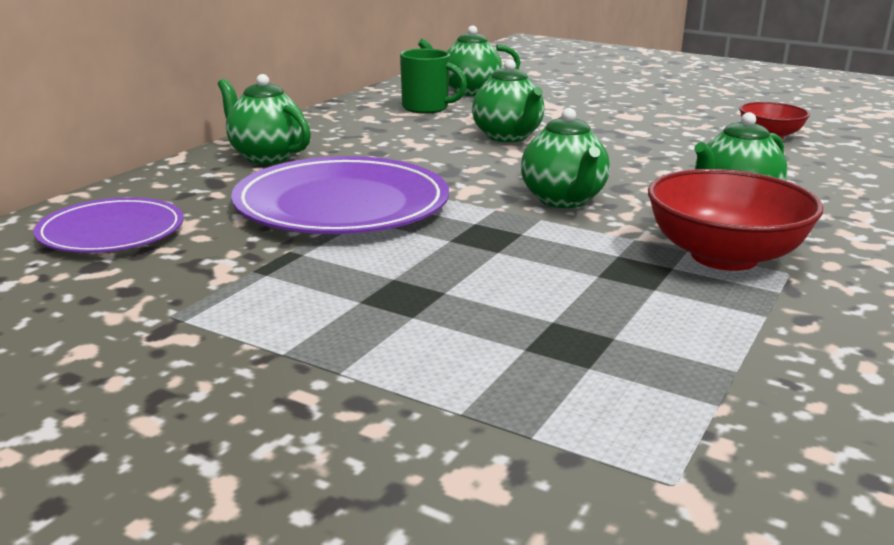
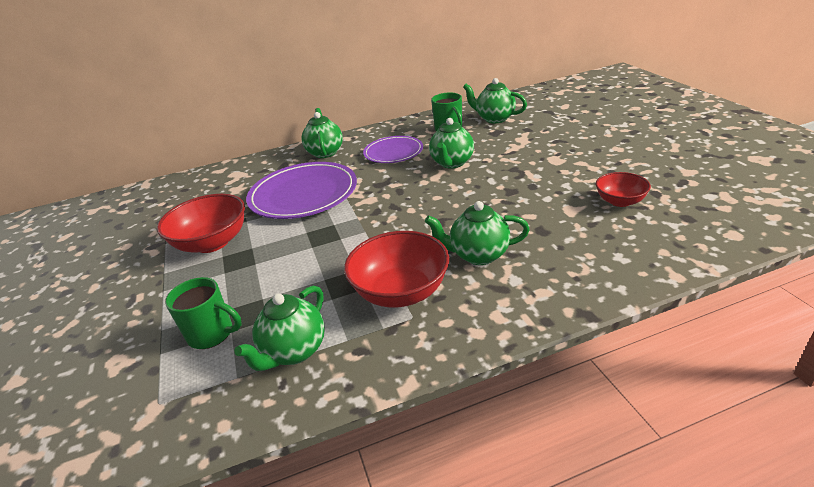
camera: 45 degrees right, 10 degrees up
(111, 232) = (212, 186): purple plate -> purple plate (393, 152)
(296, 293) = (212, 243): none -> red bowl
(563, 200) = (397, 221): green teapot -> green teapot (294, 351)
(567, 382) = (212, 334): none -> green mug

